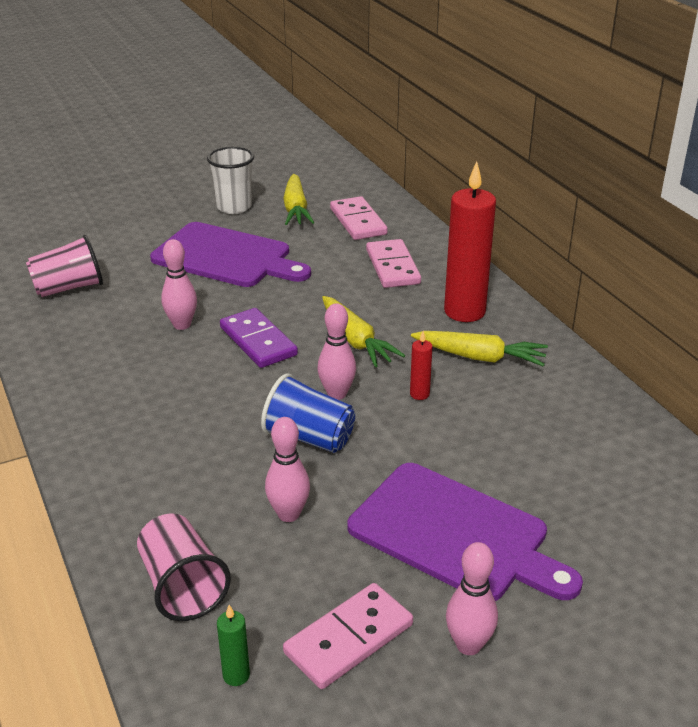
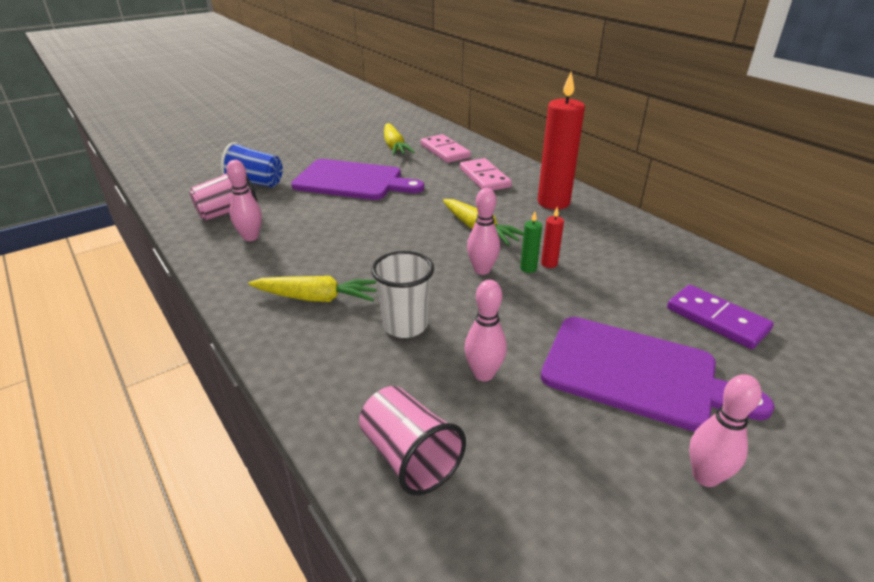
camera: 10 degrees left, 0 degrees up
(182, 325) = (332, 231): pink bowling pin -> pink bowling pin (250, 237)
(234, 207) = (346, 148): white cup -> white cup (405, 325)
(236, 675) = (498, 546): green candle -> green candle (528, 268)
(258, 341) = (400, 237): purple domino -> purple domino (716, 319)
(309, 437) = (473, 306): blue cup -> blue cup (255, 183)
(348, 638) = (592, 487): pink domino -> none
(480, 357) = (582, 232): yellow carrot -> yellow carrot (317, 298)

